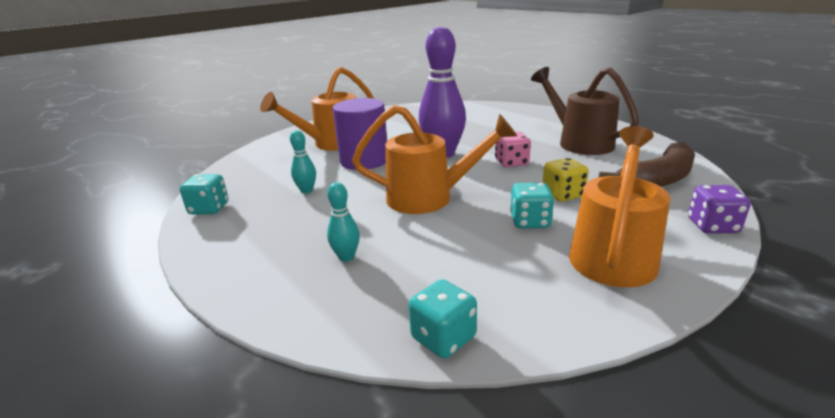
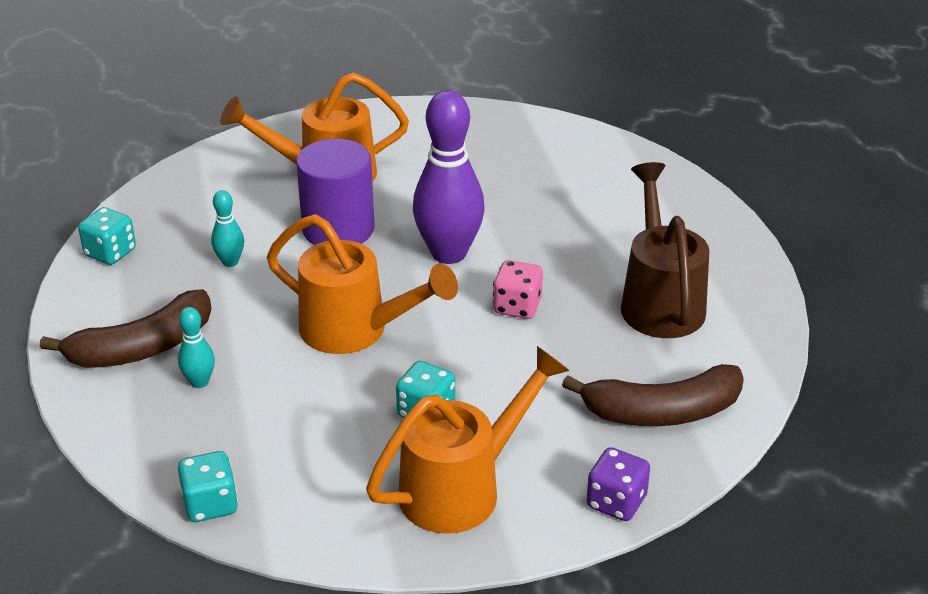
camera: 25 degrees right, 10 degrees up
(278, 251) = (142, 347): none -> brown banana
(562, 195) = (512, 388): yellow dice -> none

